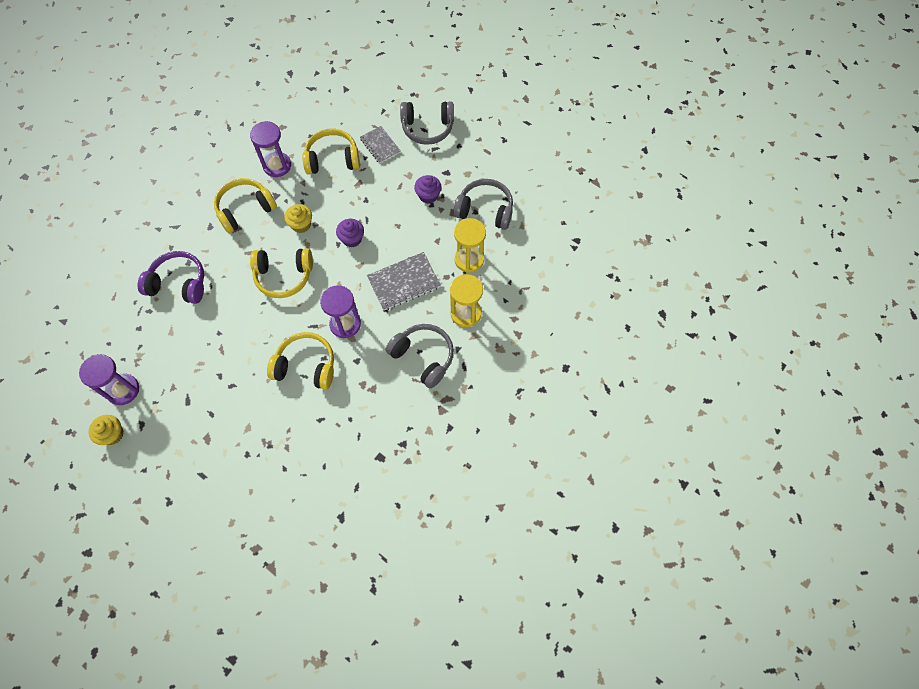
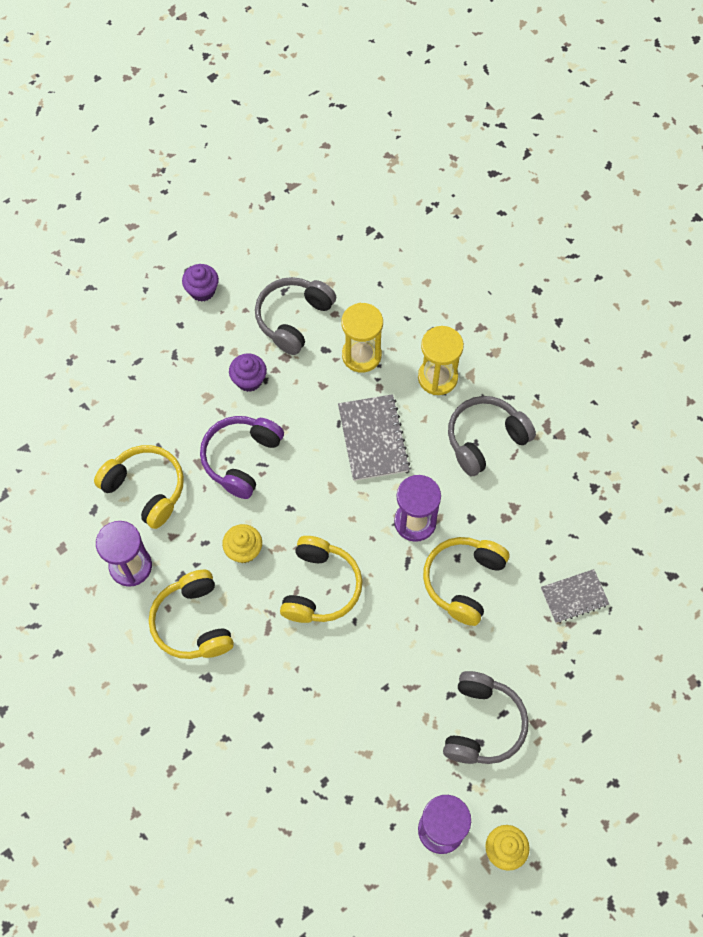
camera: 75 degrees left, 0 degrees up
(179, 283) = (291, 733): purple headphones -> purple headphones (241, 459)
(332, 159) = (146, 489): yellow headphones -> yellow headphones turned 120 degrees clockwise
(352, 239) = (288, 489): purple cupcake -> purple cupcake (202, 291)
(380, 145) = (144, 422): grey notebook -> grey notebook (574, 597)
(427, 128) = (136, 356): grey headphones -> grey headphones (482, 724)

